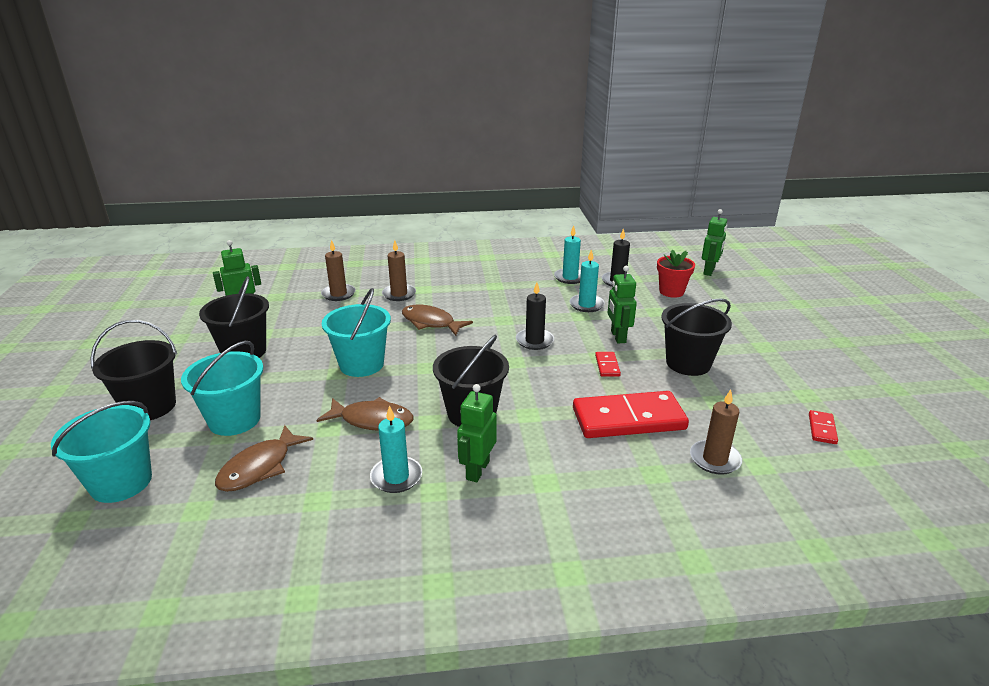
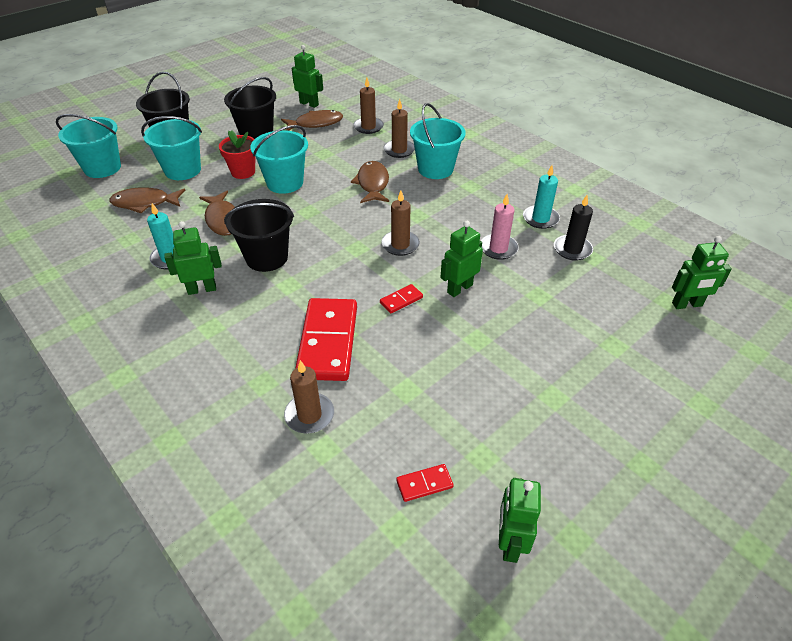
camera: 55 degrees right, 15 degrees up
(286, 315) = (315, 124): none -> brown fish
(451, 290) = (435, 169): none -> turquoise bucket
(534, 341) = (400, 245): black candle -> brown candle
(586, 305) = (498, 248): turquoise candle -> pink candle
(628, 419) = (328, 342): red domino -> red domino turned 45 degrees clockwise
(671, 292) = (596, 292): red flower pot -> red flower pot (243, 172)
(688, 363) = (457, 350): black bucket -> none
(891, 414) = (510, 543): none -> green robot

